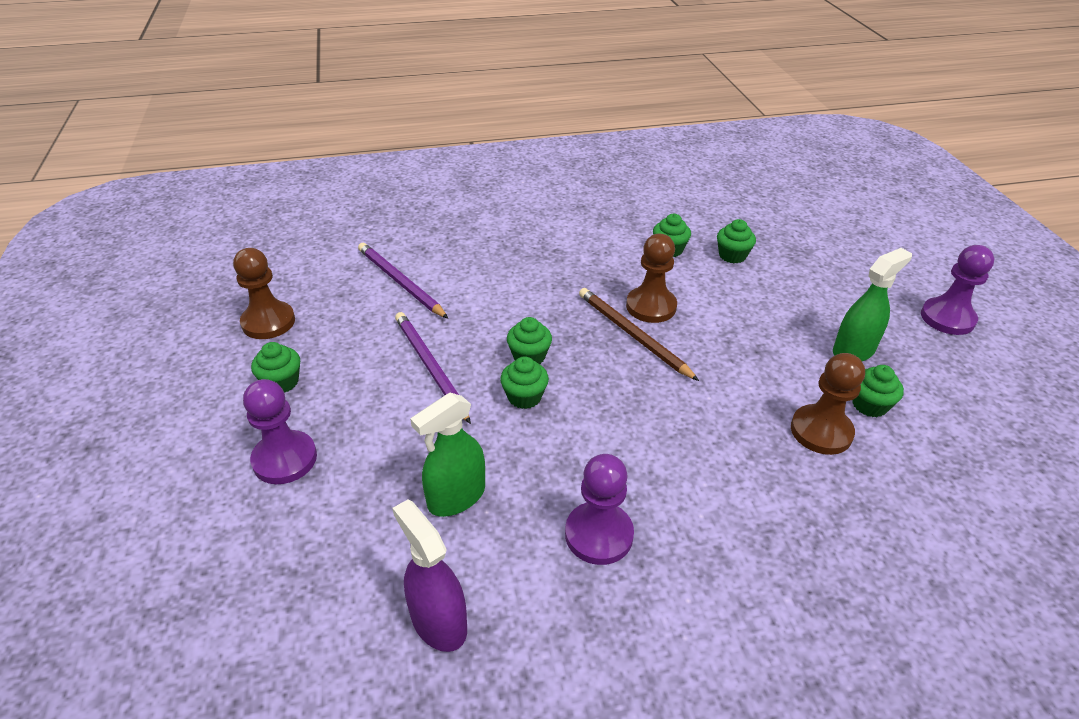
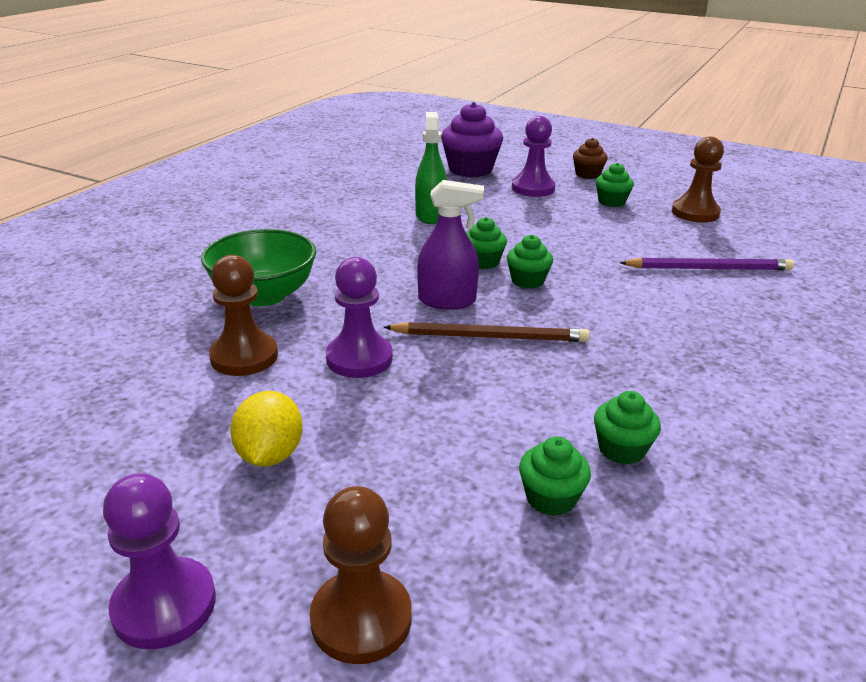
camera: 130 degrees right, 10 degrees down
(190, 437) = (587, 174): none -> brown cupcake
(251, 559) = (470, 169): none -> purple cupcake
(430, 367) = (566, 244): purple pencil -> none
(438, 621) = (364, 190): purple spray bottle -> purple spray bottle (447, 301)
(598, 535) = (335, 238): purple pawn -> purple pawn (359, 358)
(651, 306) = (520, 370): brown pawn -> brown pawn (361, 619)
(752, 492) = (264, 295): none -> green bowl
(853, 351) = (270, 455): green spray bottle -> yellow lemon
(869, 405) = (213, 404): green cupcake -> none

